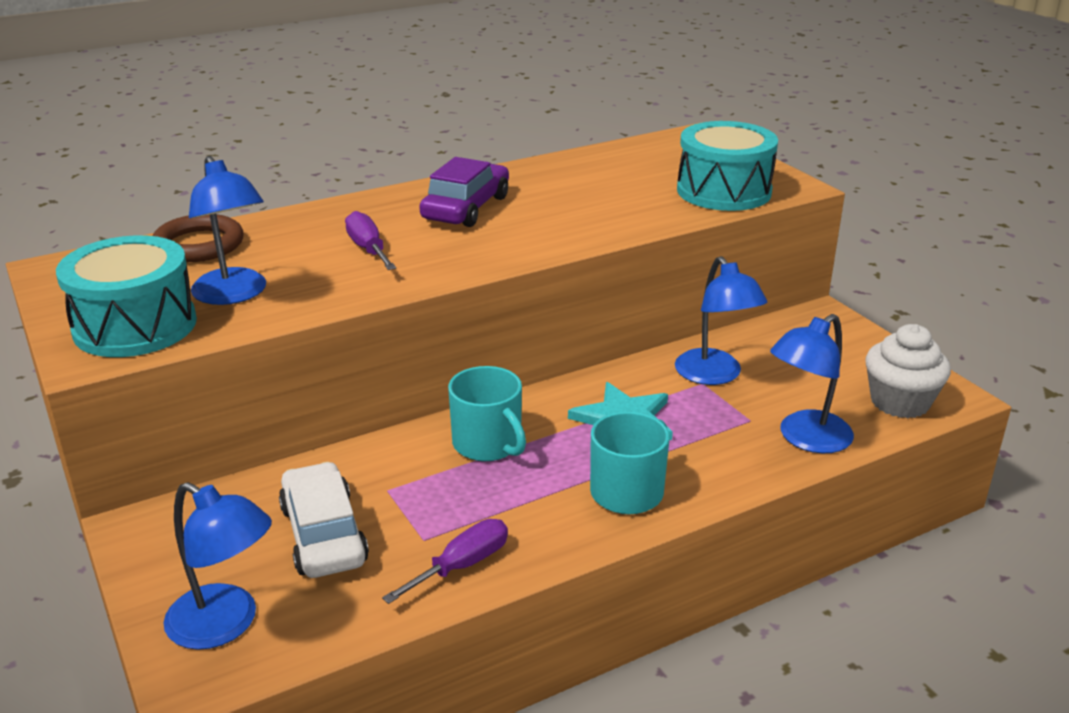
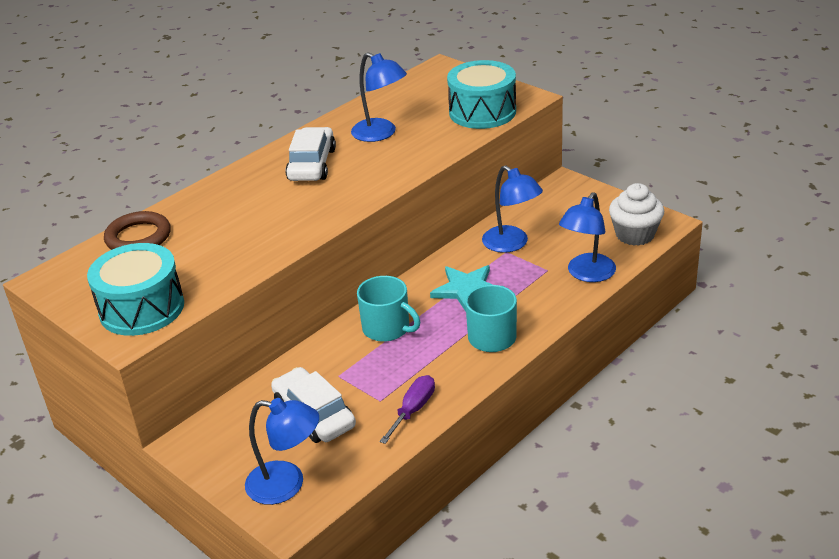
camera: 15 degrees left, 5 degrees up
(234, 295) = (194, 269): blue lamp -> blue lamp (381, 134)
(368, 249) = (264, 213): purple screwdriver -> none
(466, 208) = (312, 164): purple car -> white car

